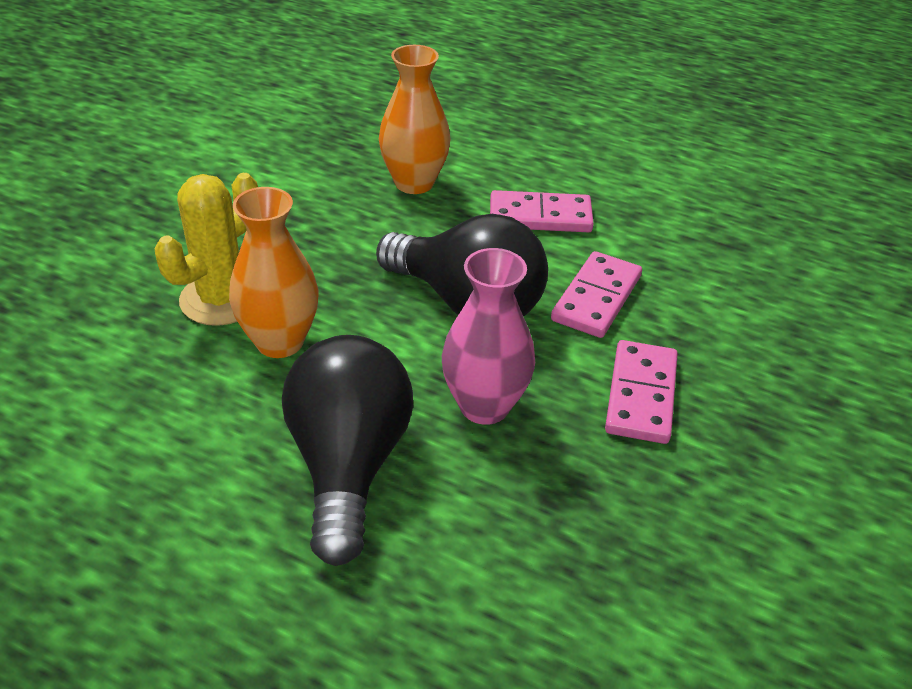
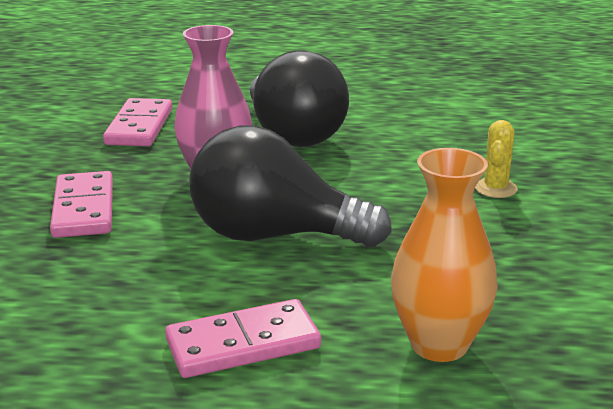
camera: 160 degrees right, 15 degrees down
(221, 299) = (495, 188): yellow cactus -> yellow cactus, size x0.53
(279, 342) = (412, 176): orange vase -> none
(596, 298) = (142, 270): pink domino -> pink domino (139, 127)

